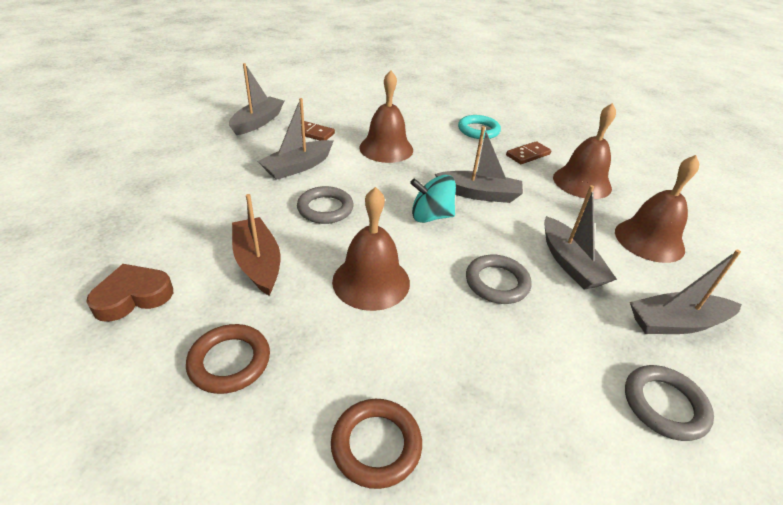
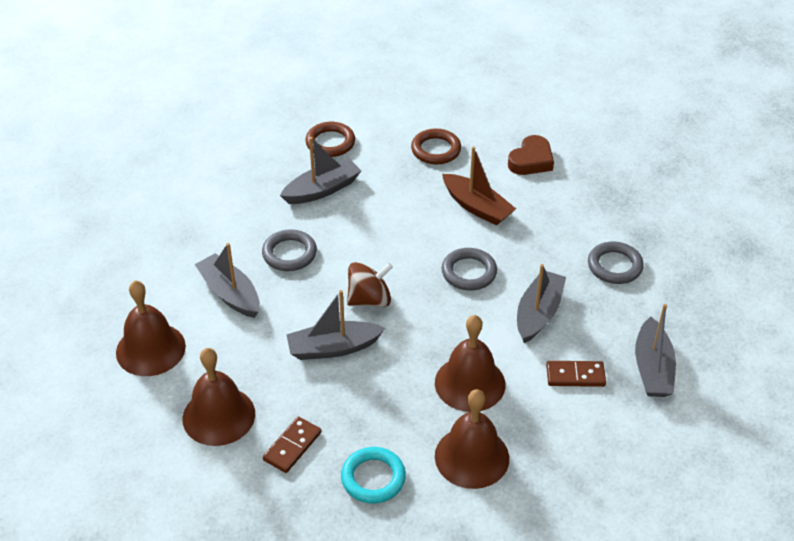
camera: 160 degrees right, 5 degrees up
(371, 281) = (385, 222): brown bell -> brown bell (472, 457)
(431, 216) = (369, 299): turquoise spinning top -> brown spinning top
(664, 405) = (167, 209): grey ring -> grey ring (614, 266)
(676, 323) = (145, 267): grey boat -> grey boat (322, 190)

